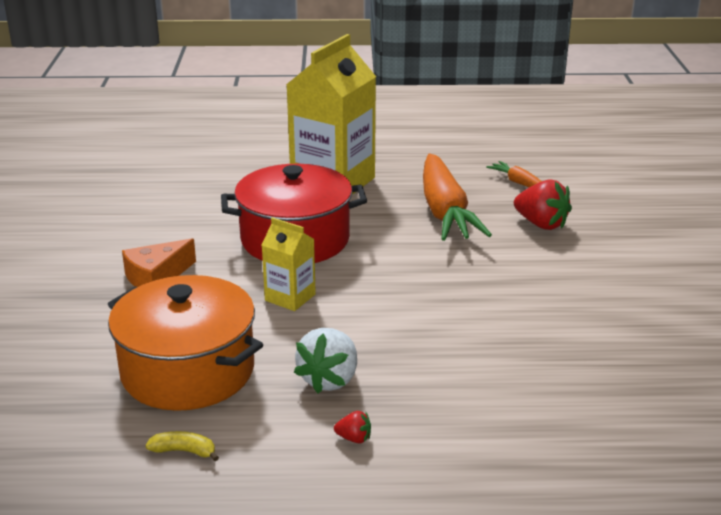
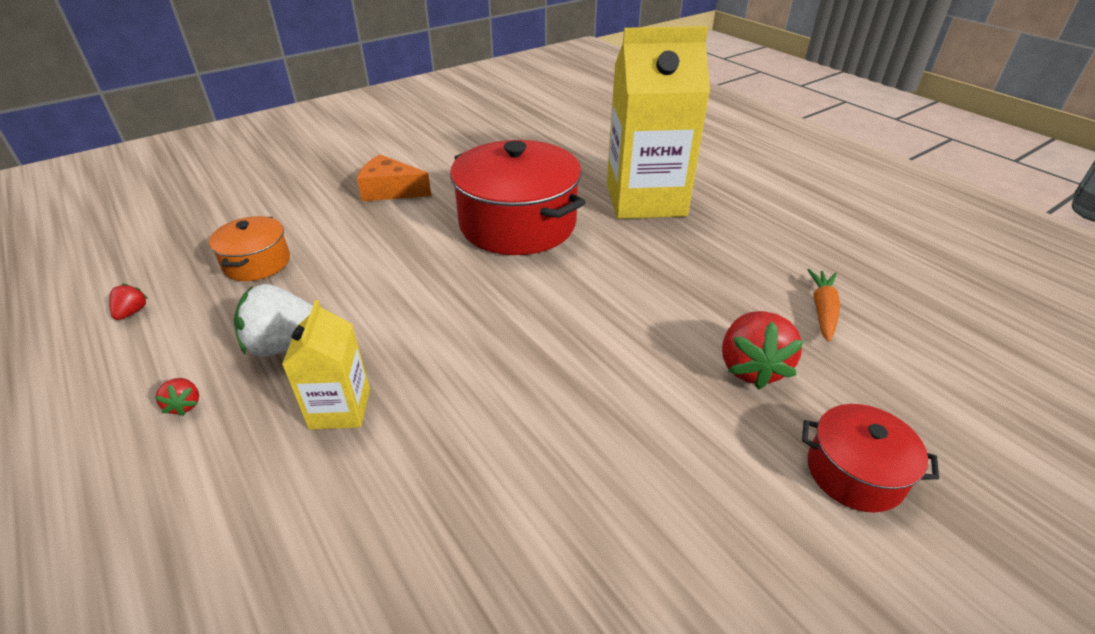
camera: 55 degrees right, 10 degrees up
(184, 451) = (132, 312): yellow banana -> red strawberry
(188, 371) = (257, 263): orange pot -> orange pot, size x0.51
(290, 297) = (414, 263): yellow carton -> yellow carton (340, 408)
(445, 211) = (681, 284): orange carrot -> none
(636, 232) = (854, 473): none -> red pot

